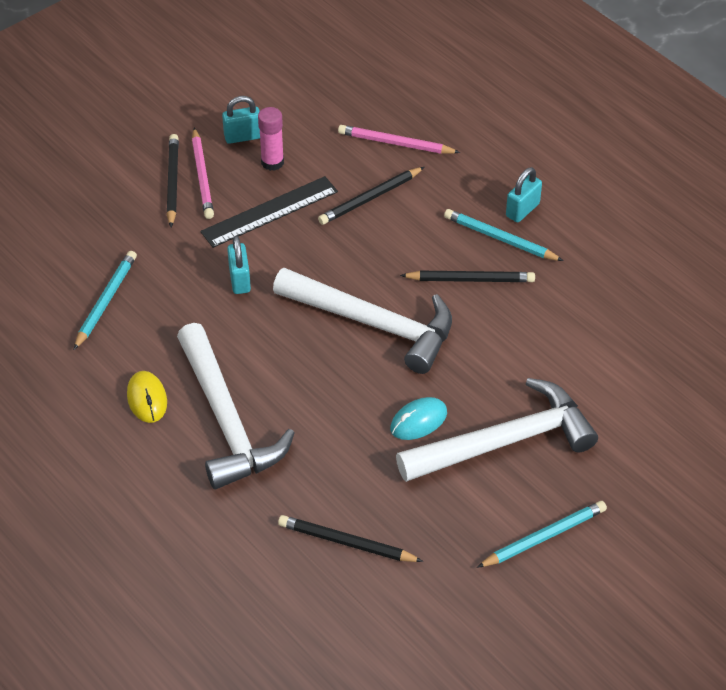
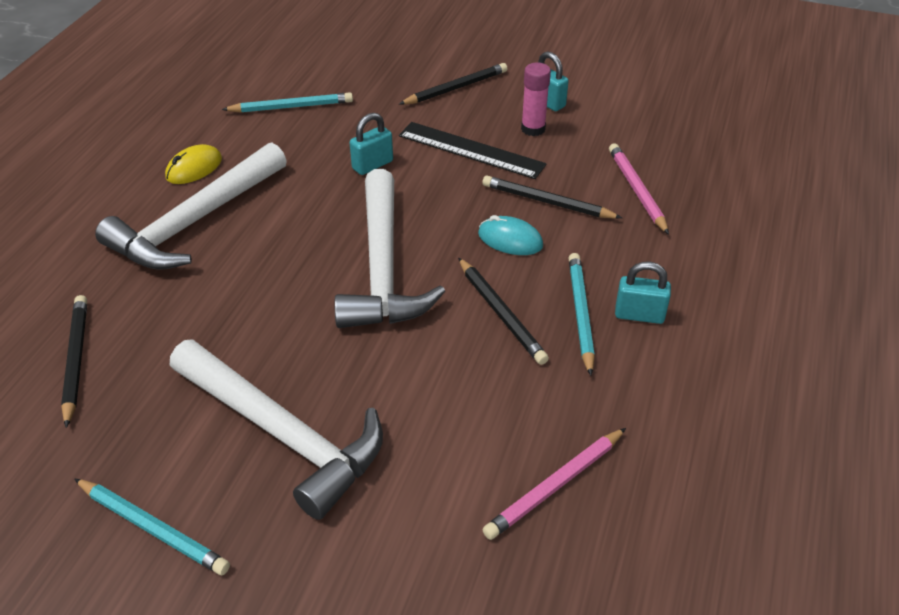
camera: 60 degrees right, 5 degrees down
(202, 177) = (477, 100): pink pencil -> pink pencil (554, 486)
(418, 421) = (271, 350): turquoise mouse -> turquoise mouse (510, 240)

